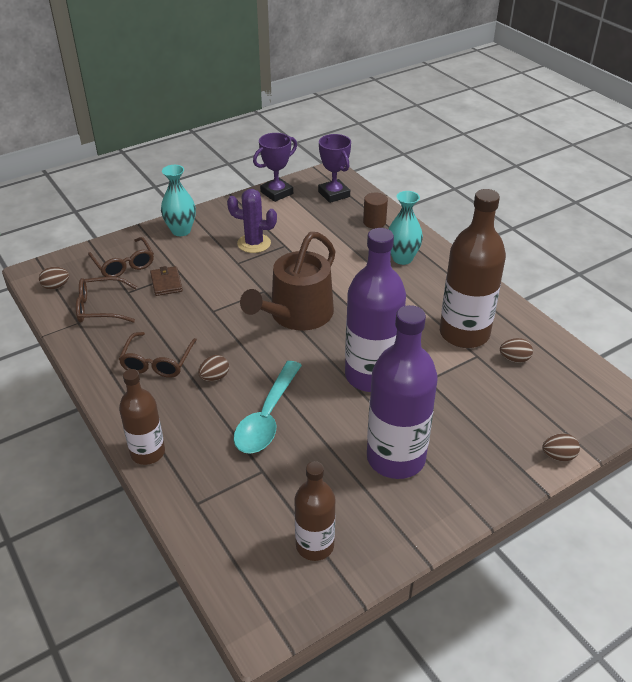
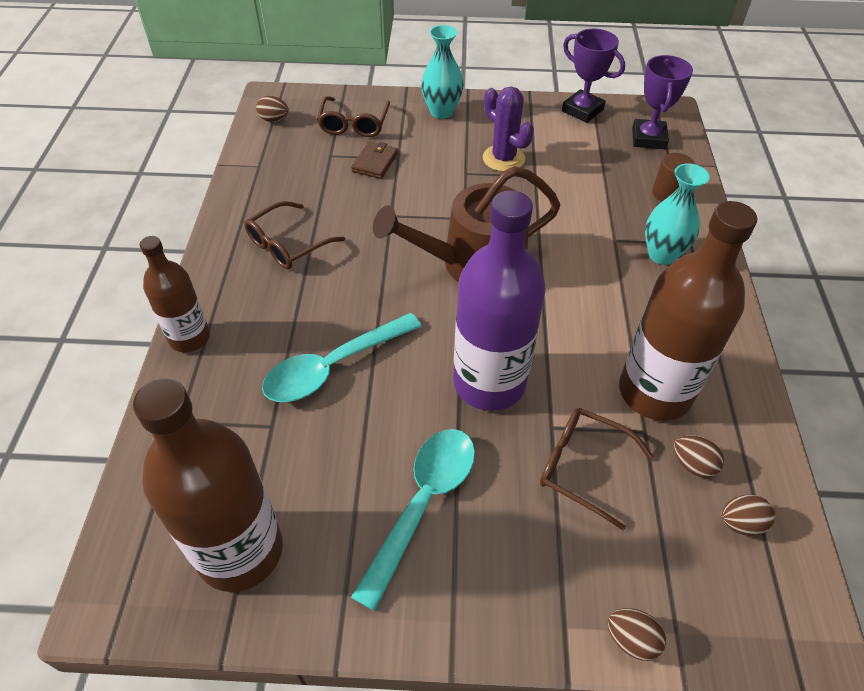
camera: 35 degrees right, 10 degrees up
(101, 308) = (292, 160): brown glasses -> brown glasses (583, 468)
(214, 377) = (324, 291): brown egg -> brown egg (740, 523)
(276, 193) = (582, 110): purple trophy -> purple trophy turned 45 degrees clockwise
(315, 545) = (240, 551): brown bottle -> brown bottle, size x1.70
(396, 458) = (422, 503): purple bottle -> turquoise spoon

